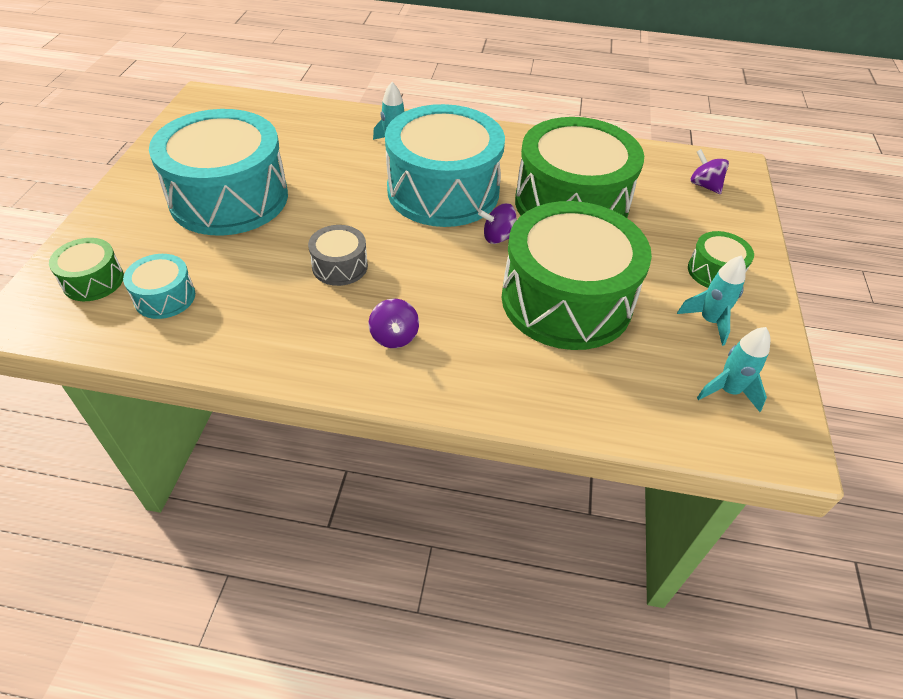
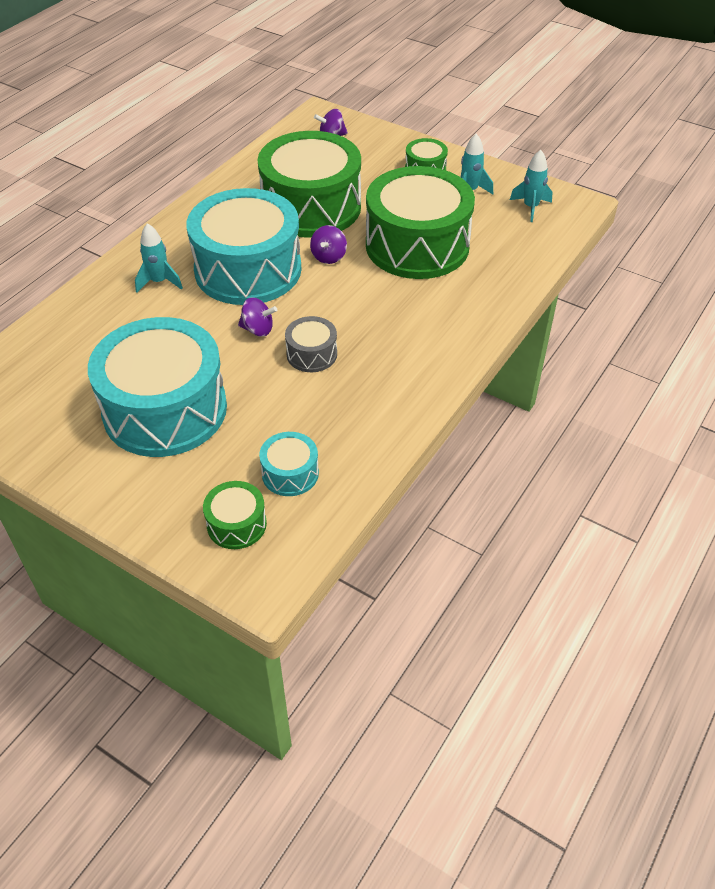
camera: 65 degrees left, 0 degrees up
(394, 337) = (410, 342): purple spinning top -> purple spinning top (258, 329)

